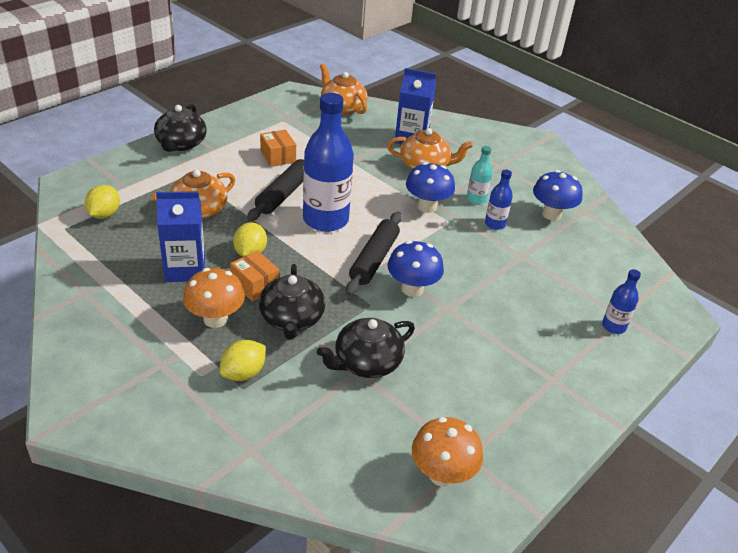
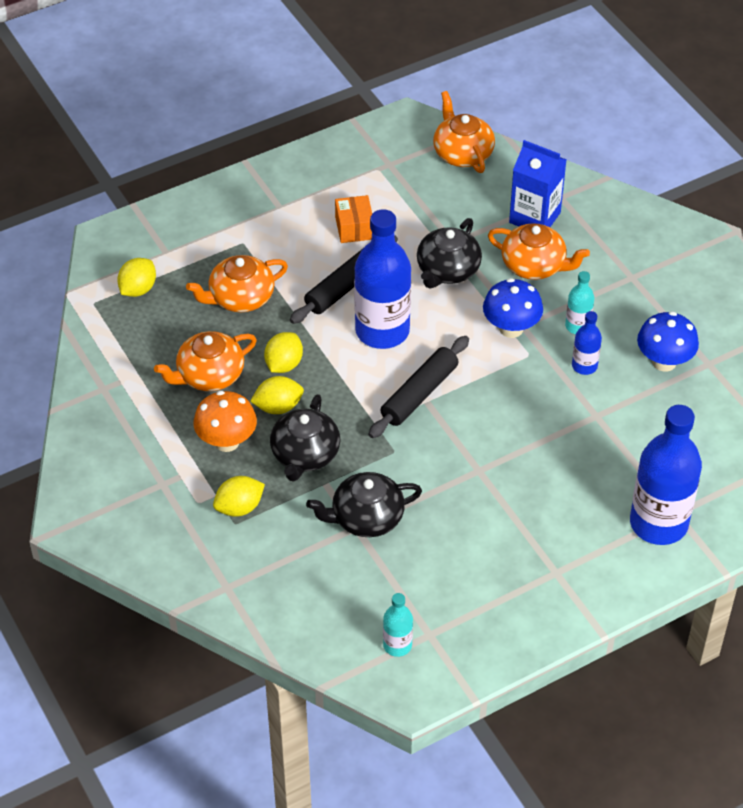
camera: 20 degrees right, 10 degrees up
(181, 144) = (243, 193): black teapot -> black teapot (447, 270)
(185, 269) = (209, 375): blue carton -> orange teapot
(255, 285) = (278, 407): orange box -> yellow lemon
(412, 289) = (448, 439): blue mushroom -> none
(442, 474) = (397, 645): orange mushroom -> turquoise bottle
(613, 326) = (658, 523): blue bottle -> blue bottle, size x2.13

